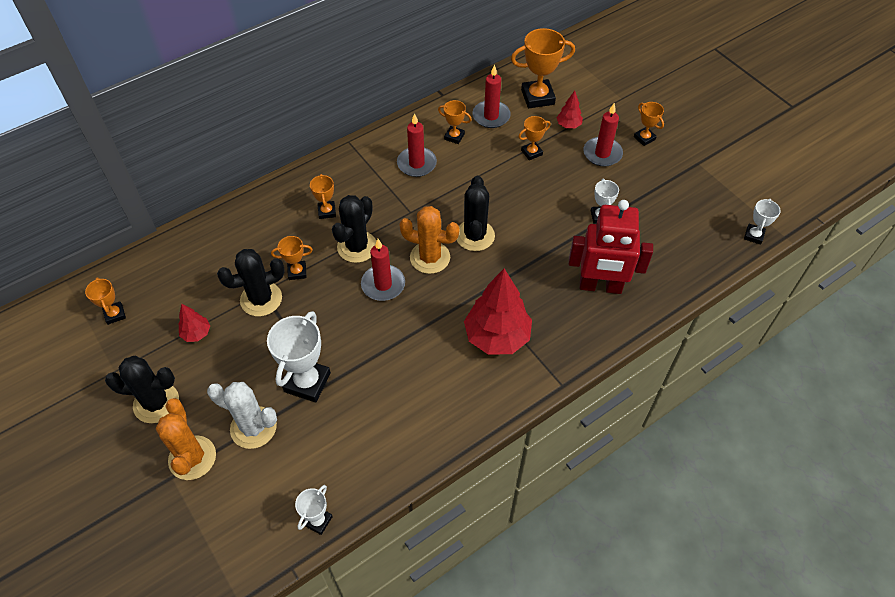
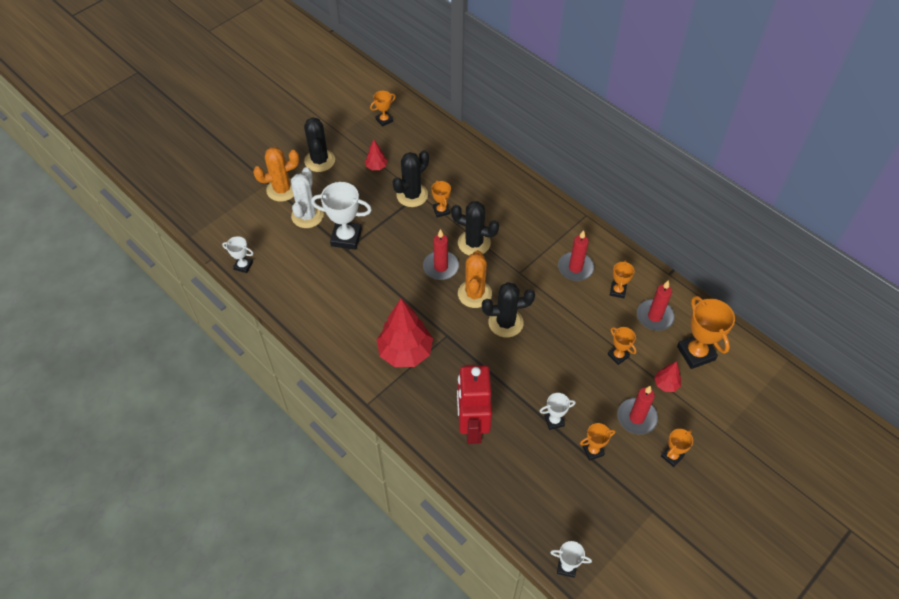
camera: 80 degrees right, 0 degrees up
(261, 299) = (412, 195): black cactus -> black cactus turned 75 degrees clockwise
(327, 211) = (505, 216): orange trophy -> orange trophy (593, 451)

